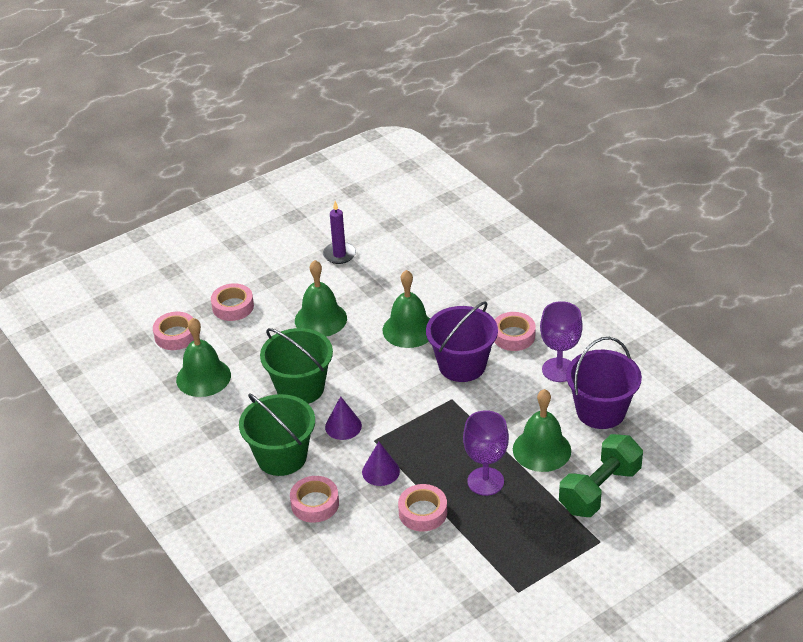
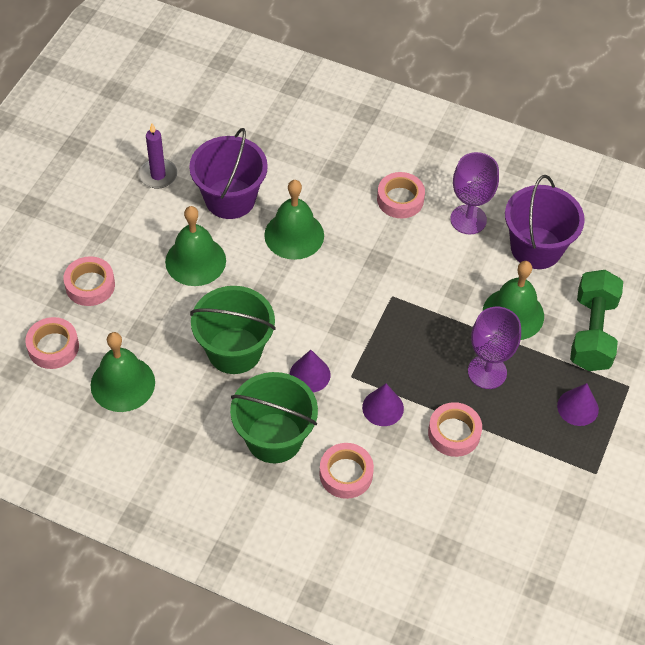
camera: 35 degrees left, 15 degrees up
(462, 365) = (375, 253): purple bucket -> purple bucket (230, 198)
(541, 538) = (577, 407): none -> purple cone

